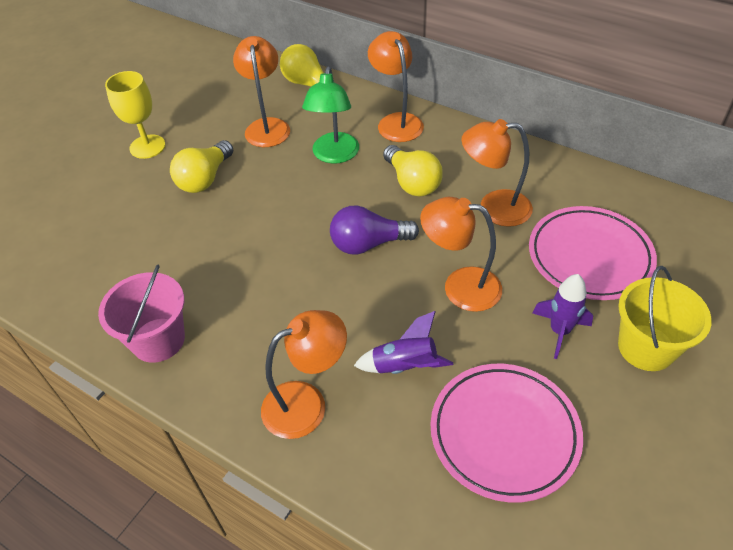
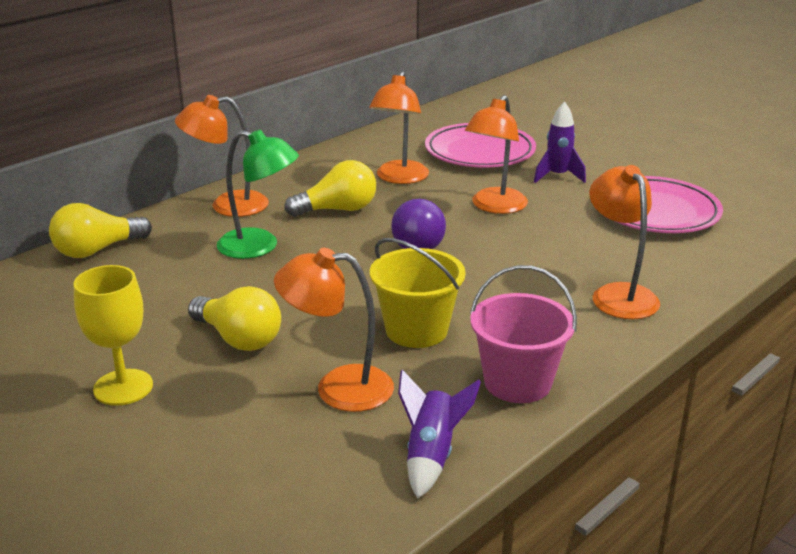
camera: 80 degrees left, 20 degrees down
(267, 126) = (162, 285): orange lamp -> orange lamp (338, 388)
(405, 366) = (582, 243): purple rocket -> purple rocket (431, 455)
(646, 347) = (580, 151): yellow bucket -> yellow bucket (416, 330)

